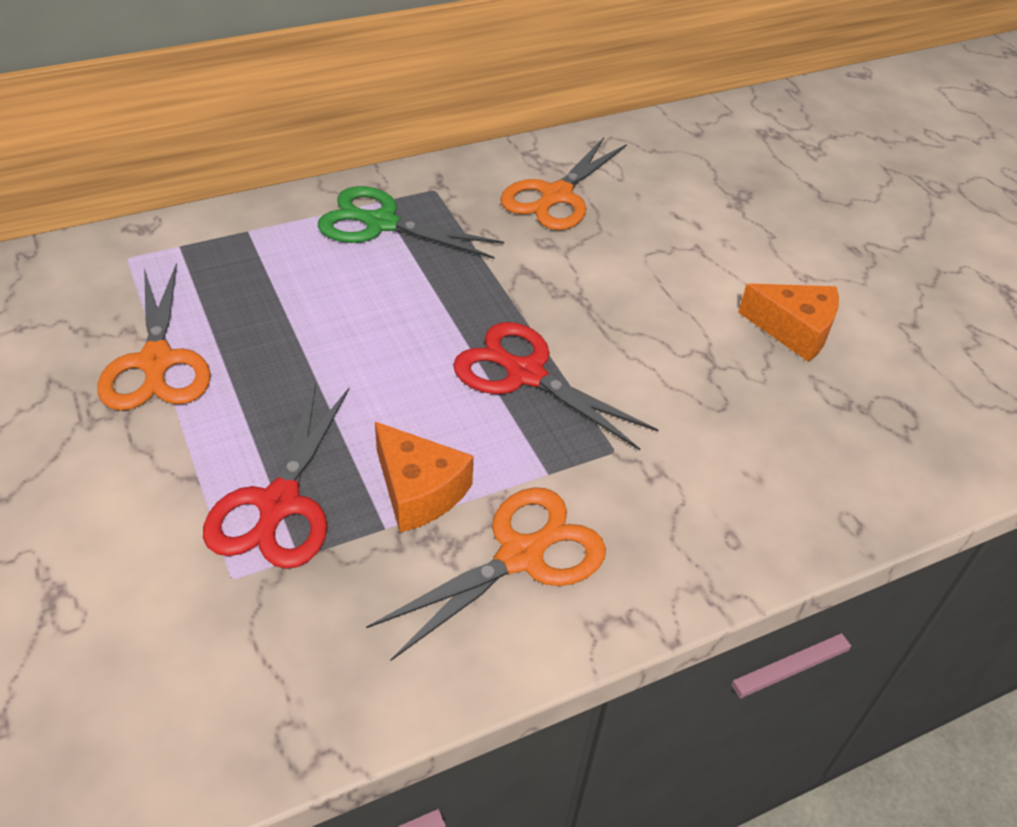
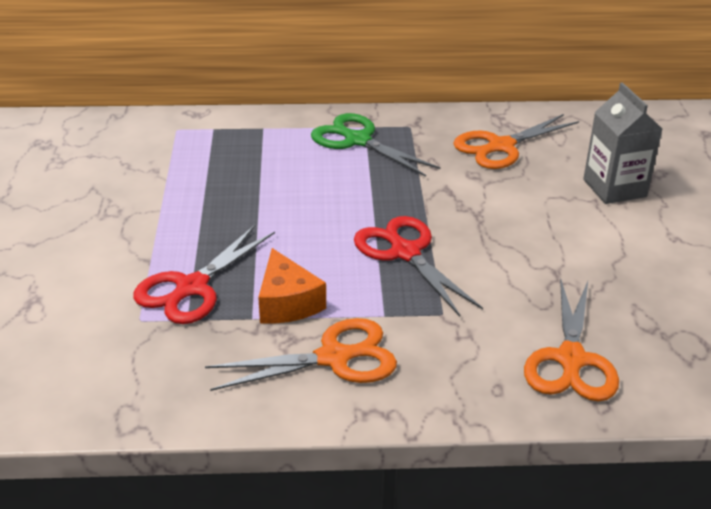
camera: 25 degrees right, 10 degrees down
(156, 363) = (161, 192): orange scissors -> orange scissors (570, 360)
(709, 225) = (614, 188): none -> grey carton
(794, 330) = (640, 271): orange cheese -> none

